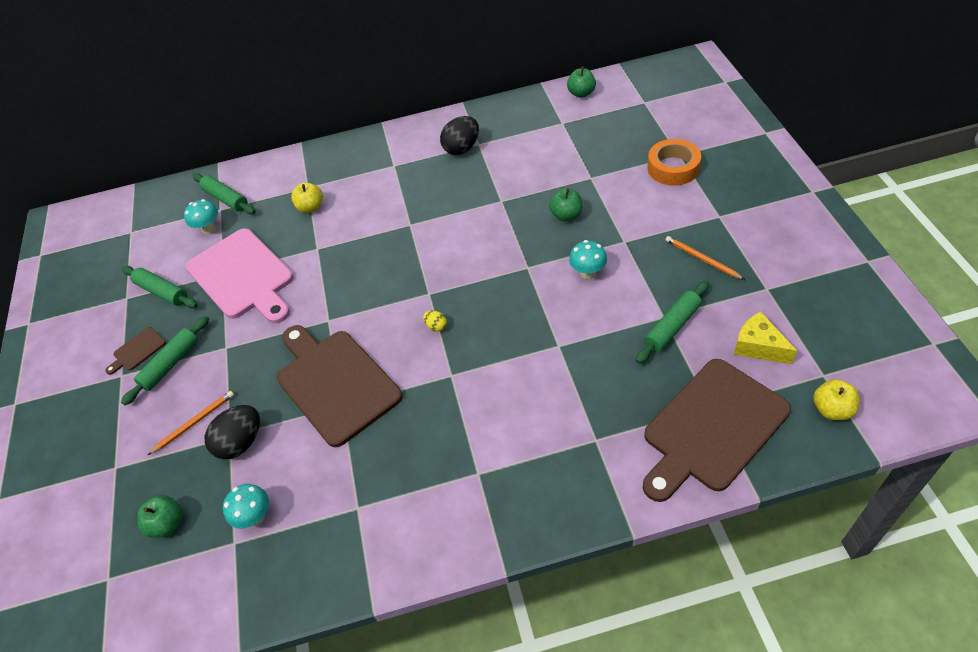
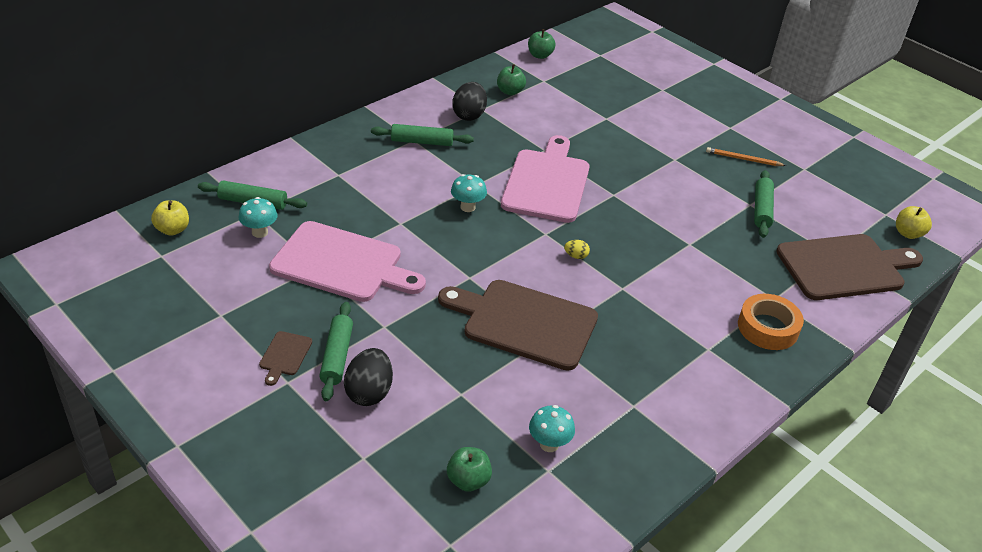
camera: 40 degrees left, 10 degrees down
(162, 292) = (261, 299): green rolling pin -> green rolling pin (422, 142)
(194, 423) = (413, 395): orange pencil -> none
(241, 442) = (478, 395): black egg -> black egg (369, 392)
(311, 207) = (360, 191): yellow apple -> yellow apple (173, 230)
(474, 238) = (547, 183): none -> pink cutting board
(566, 215) = (611, 150): green apple -> green apple (510, 91)
(588, 273) = (666, 187): turquoise mushroom -> turquoise mushroom (467, 207)
(673, 168) = (666, 100): orange tape -> orange tape (767, 328)
(711, 428) = (845, 267): brown cutting board -> brown cutting board turned 120 degrees counterclockwise
(758, 346) = (830, 207): yellow cheese -> none

